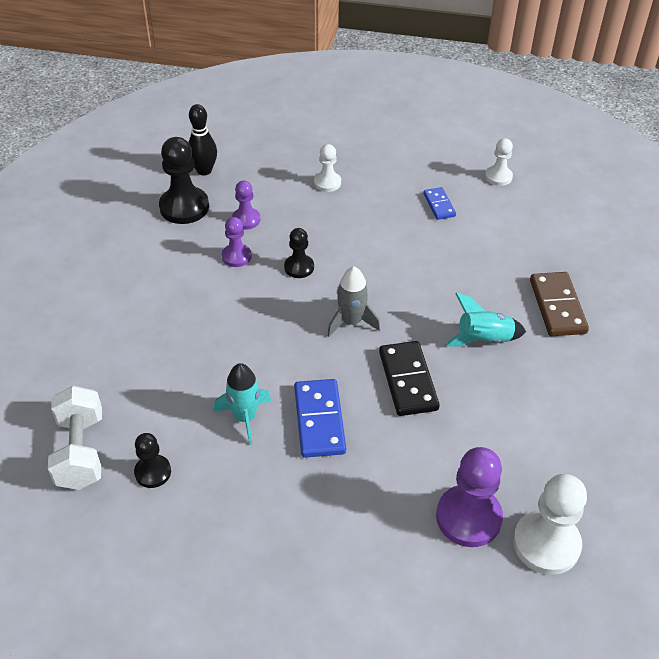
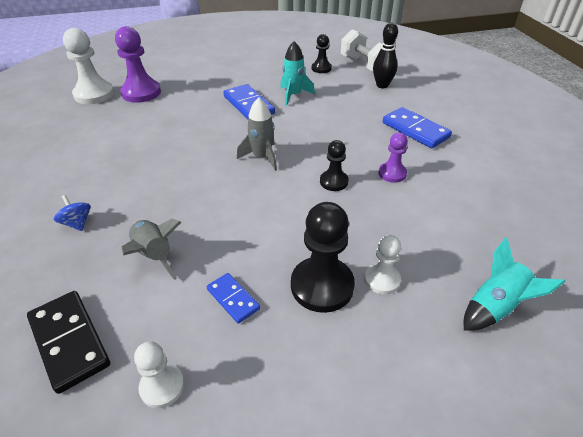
camera: 155 degrees right, 5 degrees down
(155, 298) = (415, 130): none -> blue domino
(184, 207) = (484, 198): black pawn -> black pawn (322, 286)
(204, 170) = (520, 243): black bowling pin -> black bowling pin (382, 85)
(246, 220) = (419, 206): purple pawn -> none
(408, 380) = (200, 136): black domino -> black domino (69, 341)
(483, 339) = (147, 176): turquoise rocket -> turquoise rocket (495, 306)
(490, 254) = (154, 255): none -> grey rocket
(557, 306) = (77, 223): brown domino -> blue spinning top

